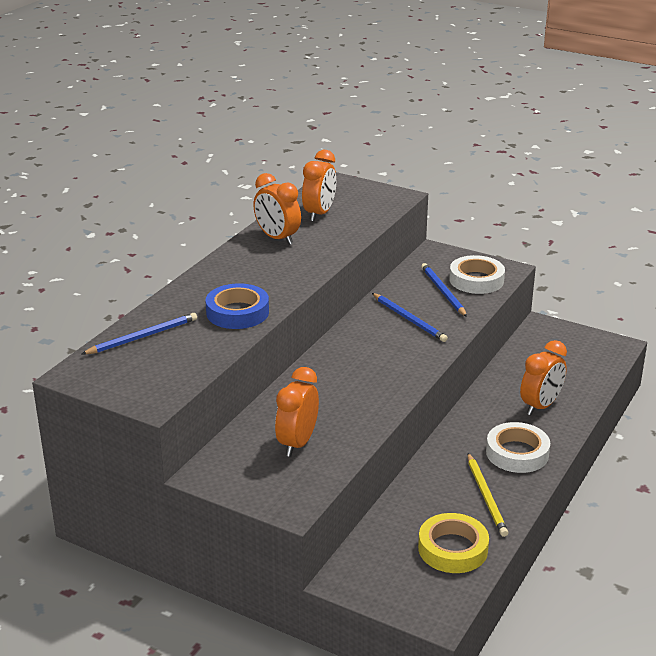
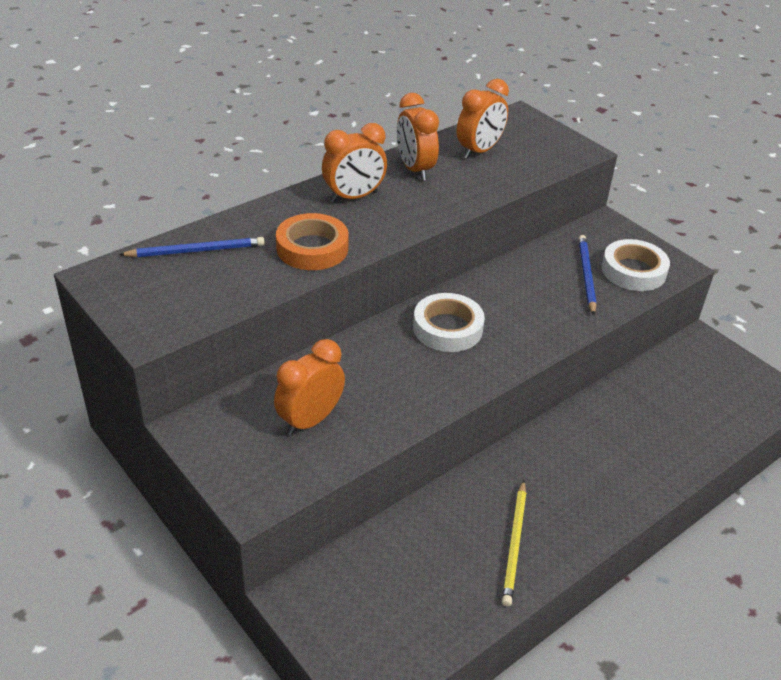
camera: 20 degrees right, 10 degrees up
(237, 312) = (312, 248): blue tape -> orange tape
(409, 319) = (527, 300): blue pencil -> none
(453, 549) = (437, 601): yellow tape -> none
(517, 453) = (582, 498): white tape -> white tape (447, 328)
(540, 406) = (644, 445): orange clock -> orange clock (354, 197)

